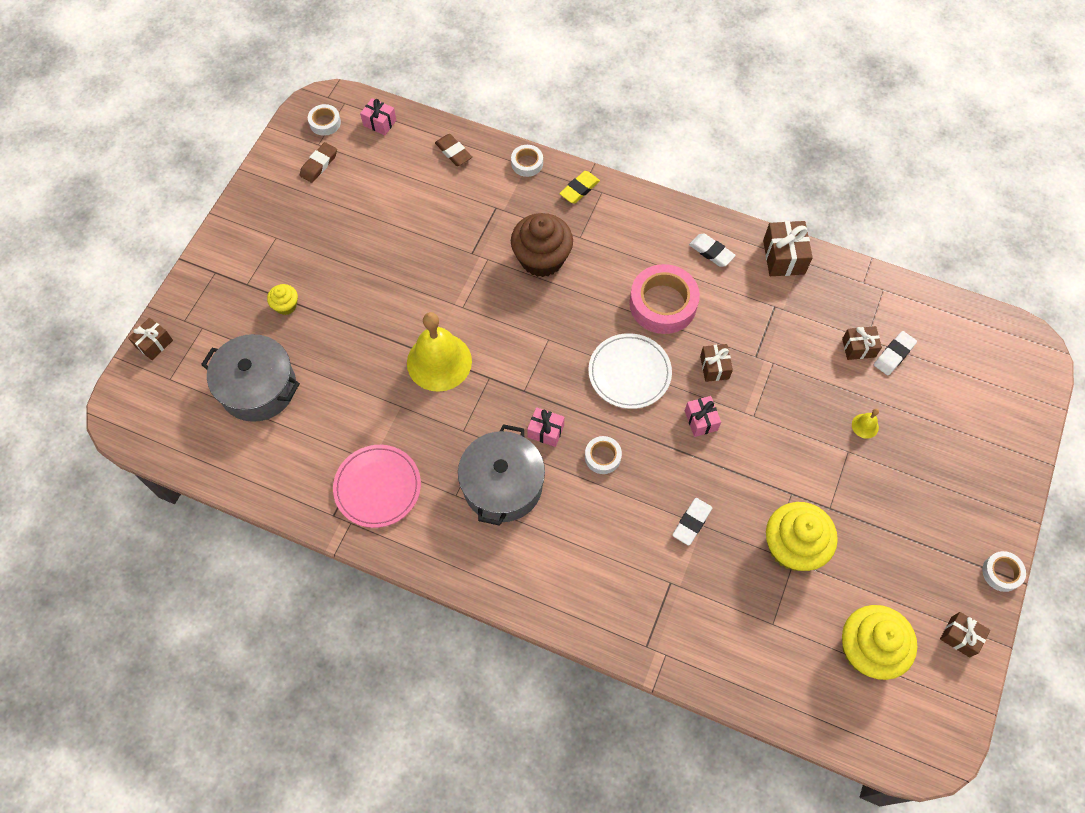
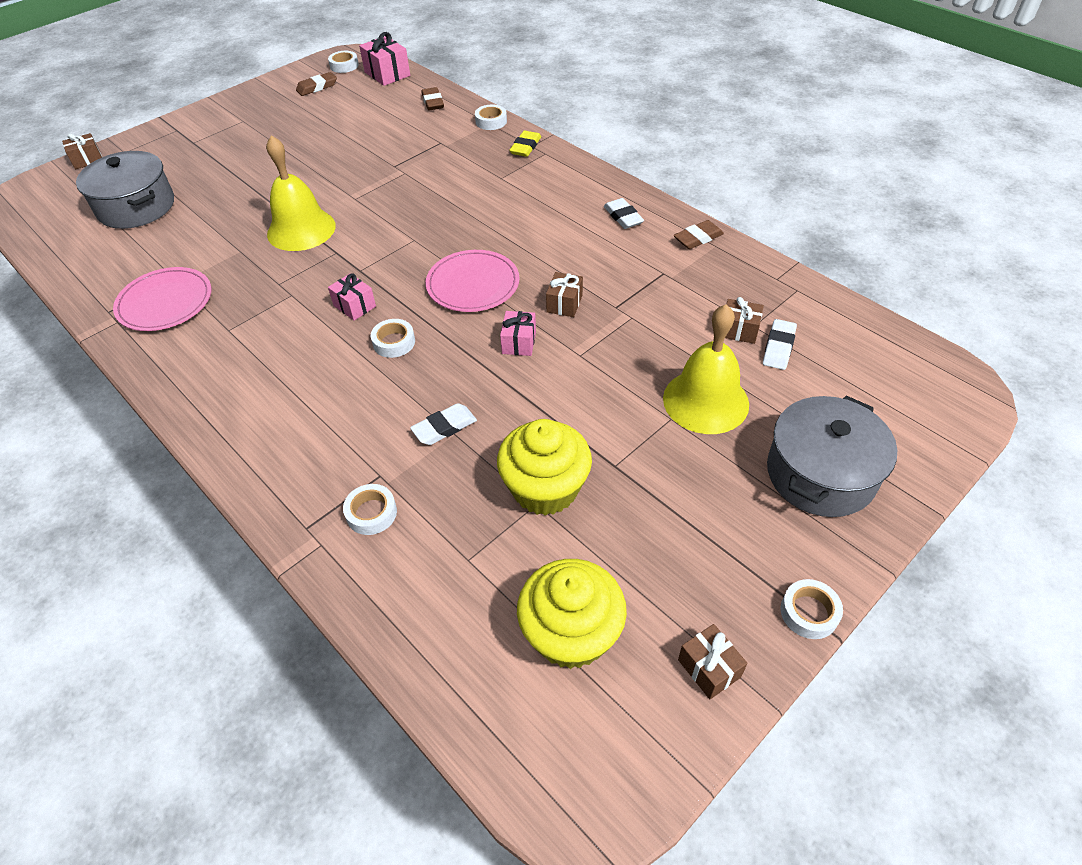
camera: 25 degrees right, 15 degrees down
(286, 305) = (210, 162): yellow cupcake -> none
(379, 123) = (387, 74): pink gift -> pink gift, size x1.54
(502, 485) = (278, 335): grey pot -> grey pot (820, 474)
(541, 258) = (453, 183): brown cupcake -> none
(579, 189) = (525, 147): yellow eraser -> yellow eraser turned 45 degrees counterclockwise
(629, 373) = (473, 284): white plate -> pink plate
(663, 304) = (546, 242): pink tape -> none
(685, 615) = (371, 513): none -> white tape
(783, 257) = (698, 238): brown gift -> brown eraser
(865, 426) = (705, 401): yellow bell -> yellow bell, size x2.48
(894, 355) = (778, 347): white eraser -> white eraser turned 45 degrees counterclockwise

